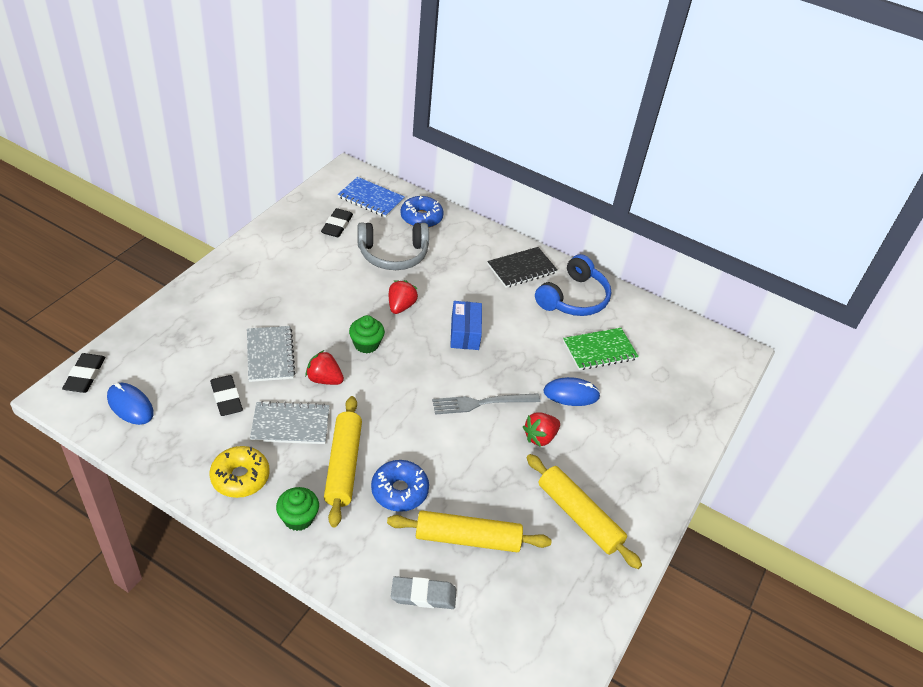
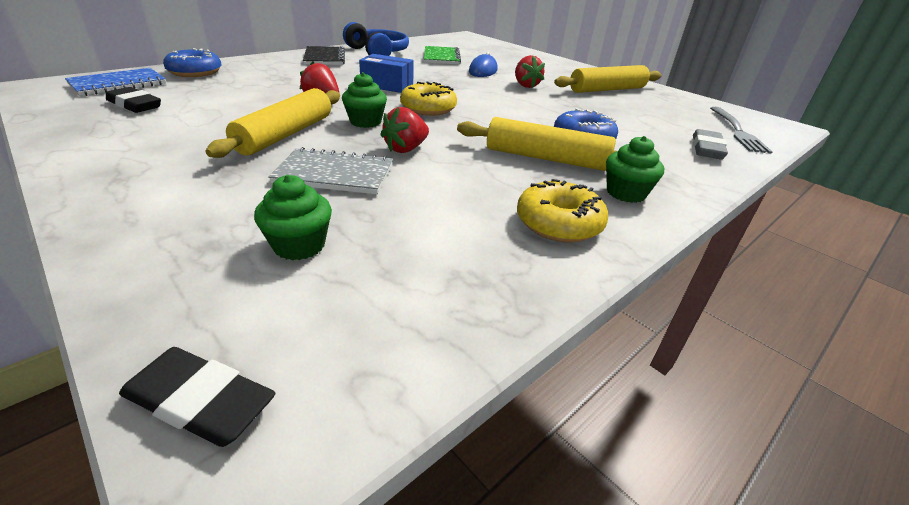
camera: 70 degrees left, 10 degrees down
(130, 405) = (355, 325): blue mouse -> none
(187, 367) = (299, 245): none -> green cupcake
(226, 398) = (399, 216): black eraser -> none
(290, 425) = (473, 178): grey notebook -> none
(393, 254) = (234, 90): grey headphones -> none
(418, 374) = (428, 109): none -> yellow donut
(467, 538) = (636, 123): yellow rolling pin -> yellow rolling pin (286, 134)
(481, 403) = (480, 94): grey fork -> grey fork (737, 131)

